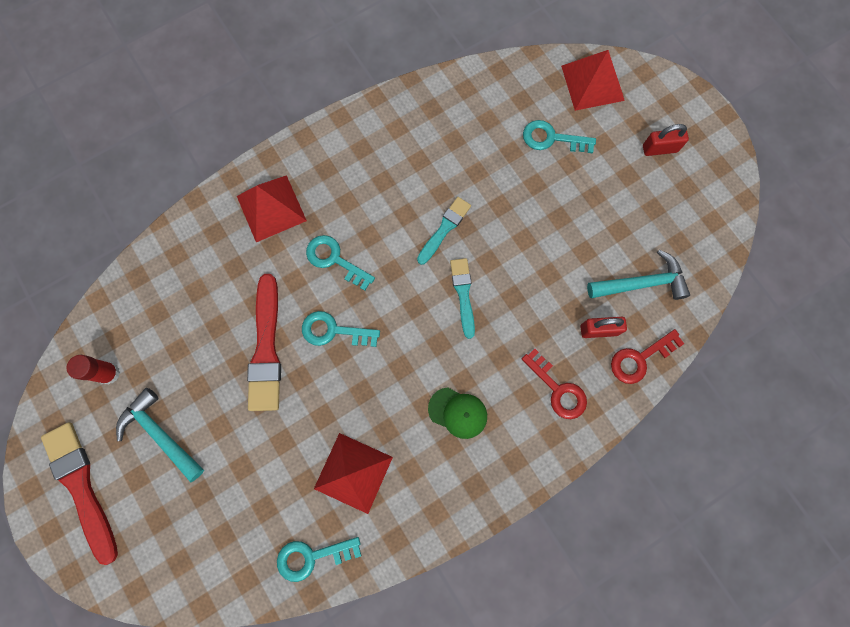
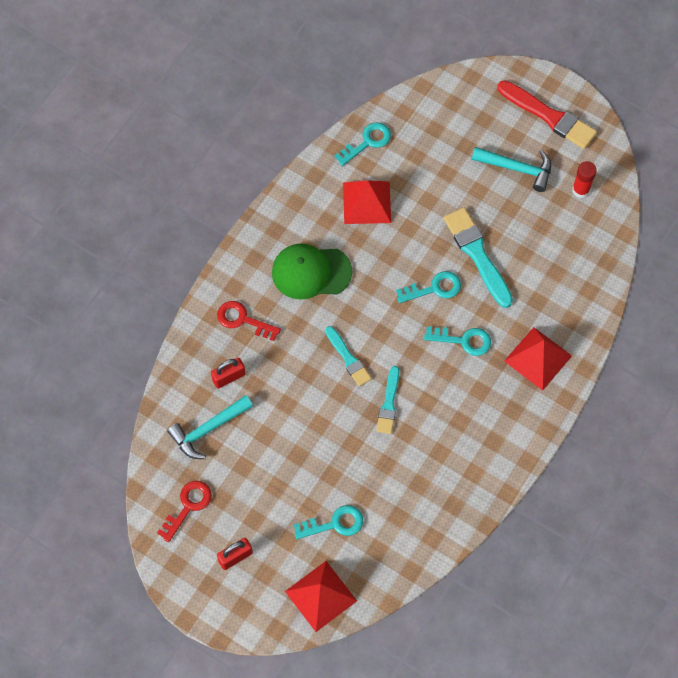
camera: 155 degrees right, 10 degrees down
(266, 349) = (477, 254): red brush -> turquoise brush
(458, 412) = (311, 272): green cap -> green cap, size x1.62
(640, 358) = (188, 369): red key -> red key (188, 506)

